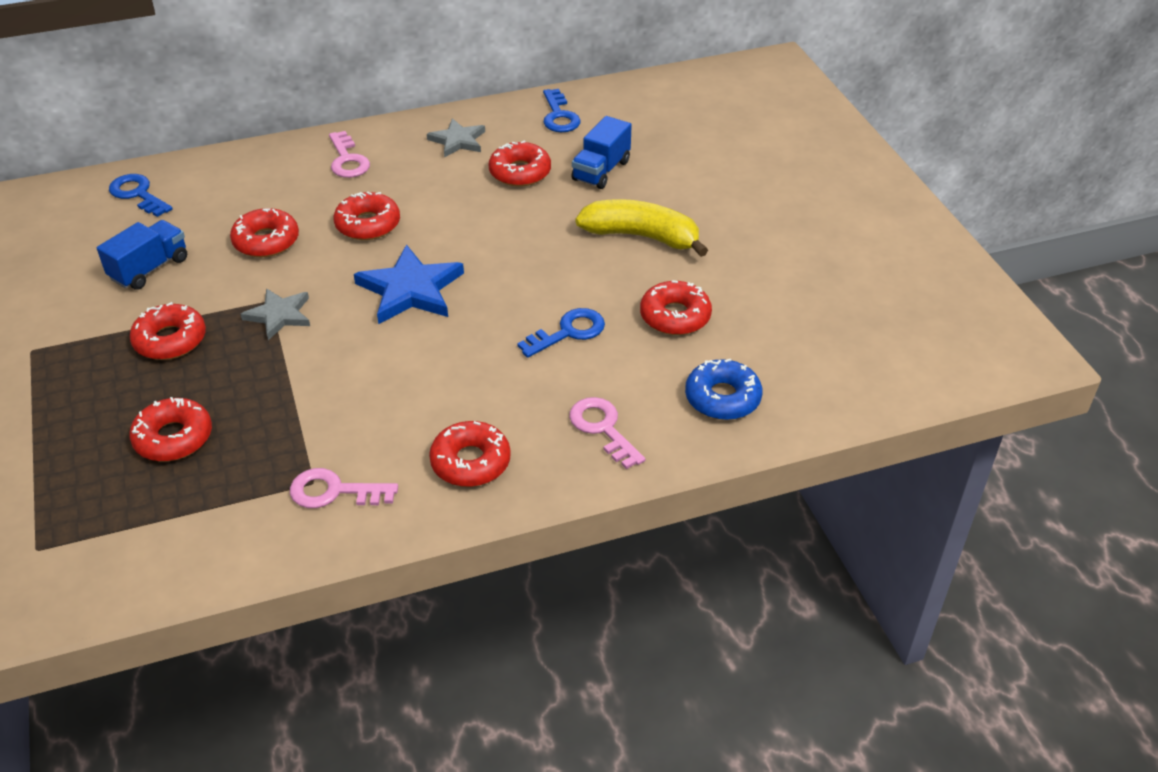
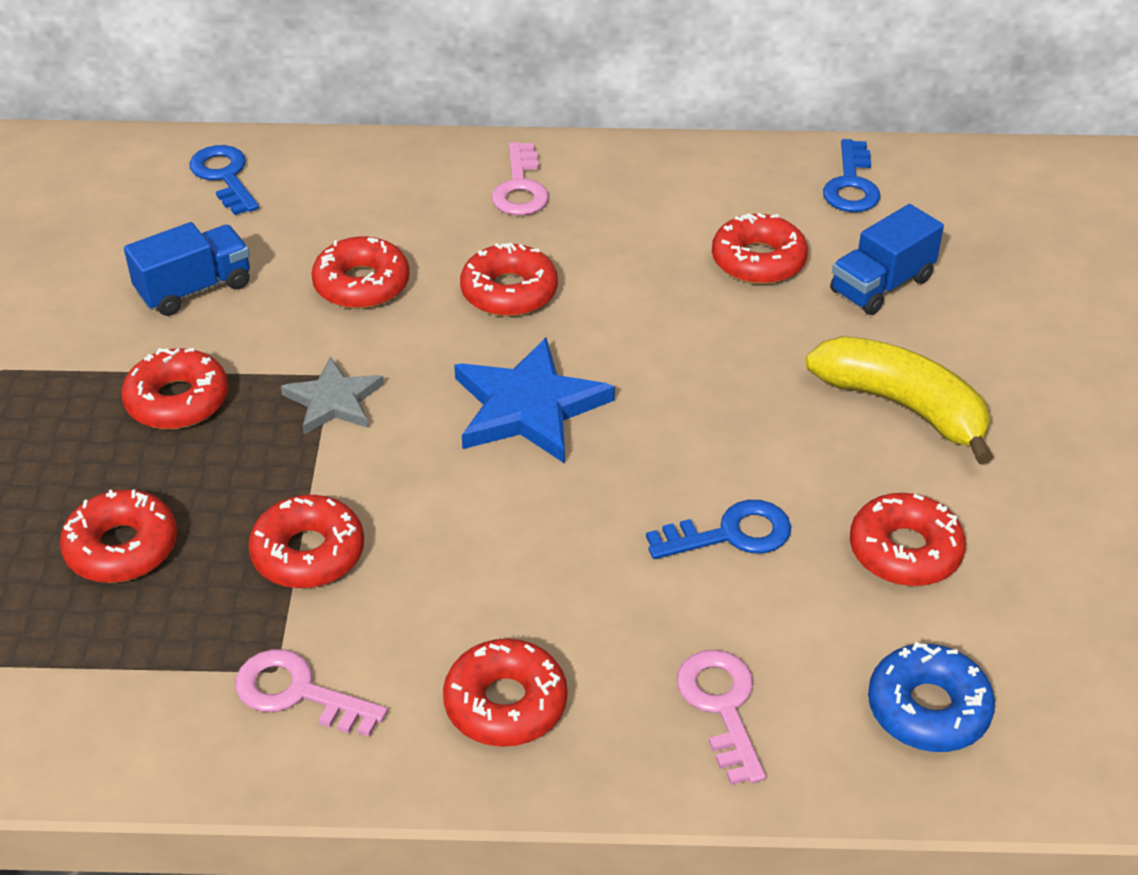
camera: 20 degrees right, 0 degrees up
(303, 409) = (308, 553): none -> red donut
(458, 141) = (687, 191): grey star -> none

